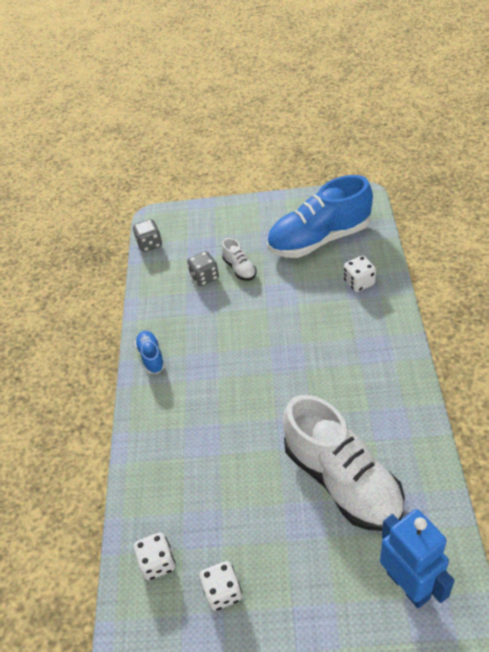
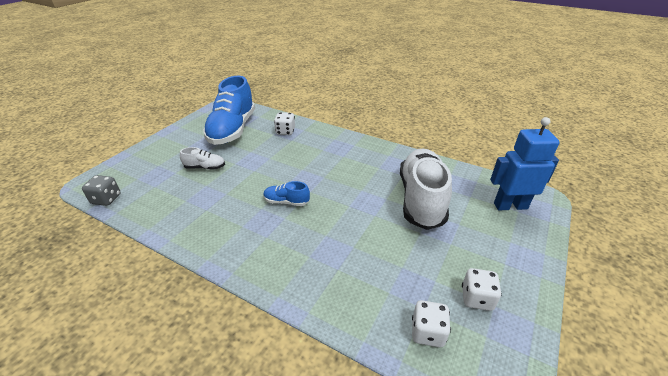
camera: 65 degrees left, 10 degrees down
(151, 357) = (219, 247): blue shoe -> blue shoe (286, 202)
(204, 277) = (186, 186): grey dice -> none
(342, 480) = (421, 199): white shoe -> white shoe turned 75 degrees counterclockwise

